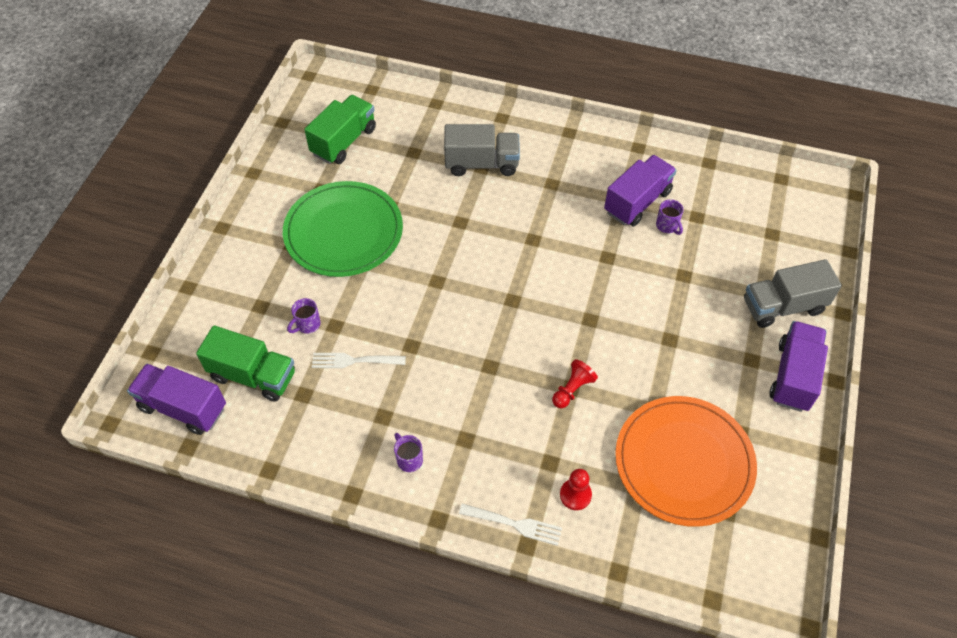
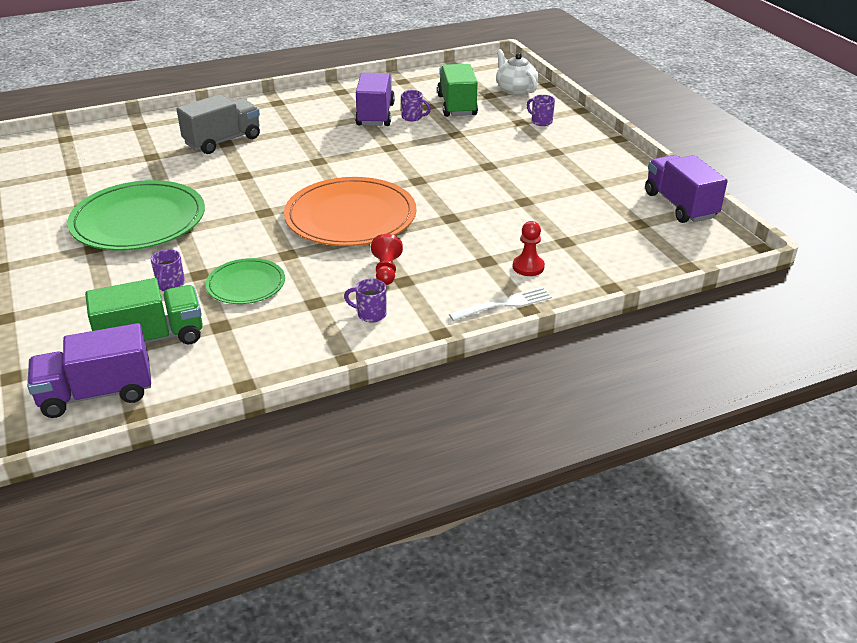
camera: 40 degrees left, 20 degrees down
(344, 141) = (73, 174): green truck -> green truck (457, 105)
(355, 360) = (246, 284): white fork -> green plate
(572, 389) = (452, 218): red pawn -> red pawn (386, 270)
(684, 462) = (579, 215): orange plate -> orange plate (350, 217)
(783, 306) = (541, 121): grey truck -> purple mug
(793, 376) = (591, 147): purple truck -> purple truck (680, 205)
(807, 240) = (515, 89): none -> white teapot

